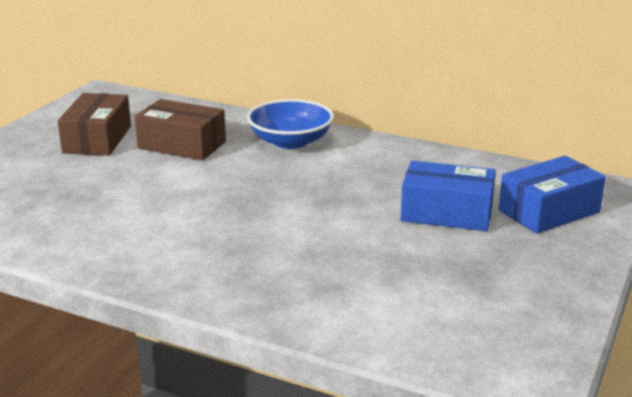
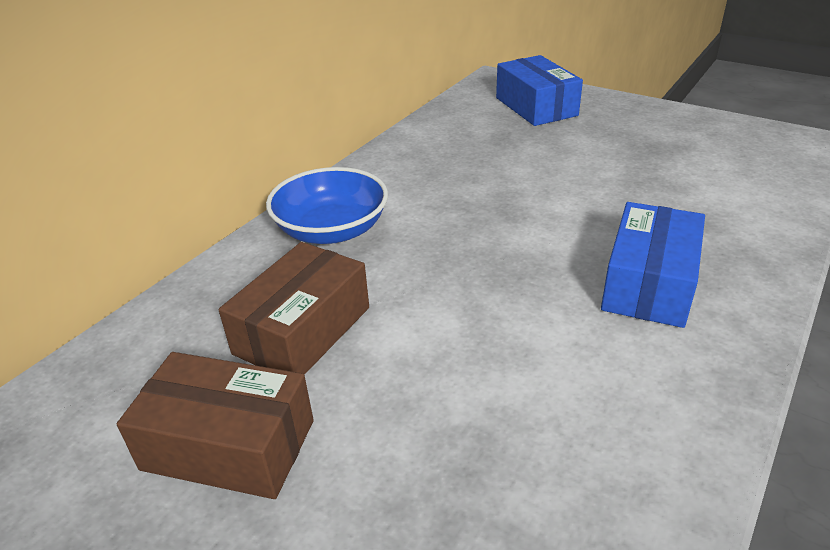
camera: 80 degrees left, 10 degrees up
(446, 213) = (539, 149): blue box -> blue box (649, 283)

